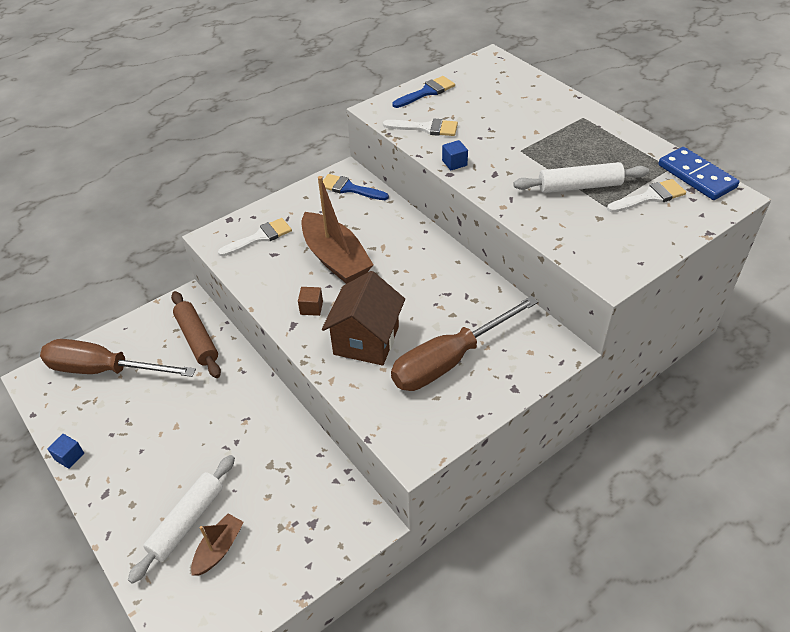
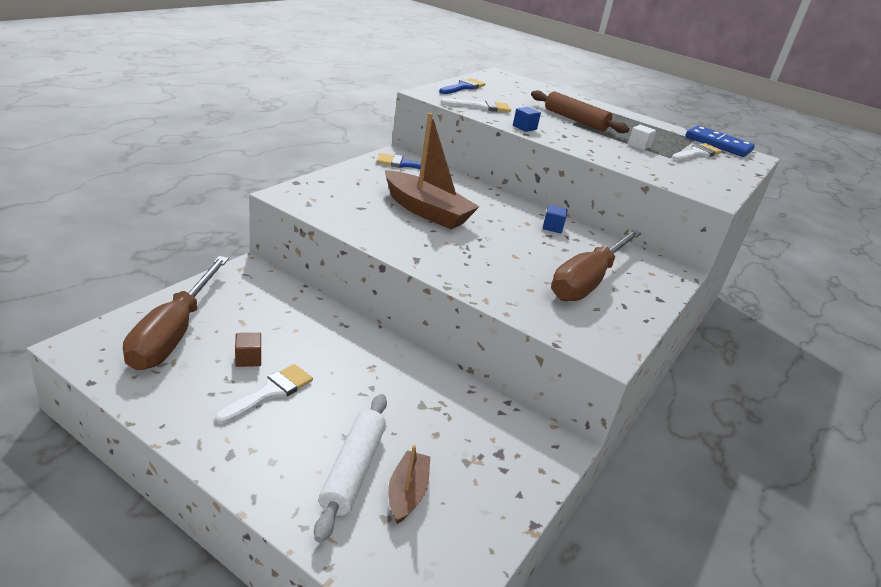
camera: 25 degrees left, 15 degrees down
(69, 456) = (163, 421): blue cube -> blue cube (552, 227)
(104, 370) = (174, 332): brown screwdriver -> brown screwdriver turned 75 degrees counterclockwise
(197, 339) = (278, 300): brown rolling pin -> brown rolling pin (575, 120)
(260, 237) = (338, 195): white brush -> white brush (270, 392)
(311, 308) = (427, 246): brown cube -> brown cube (248, 359)
(366, 340) = (499, 269): brown house -> none
(579, 186) = (639, 145): white rolling pin -> white cube

